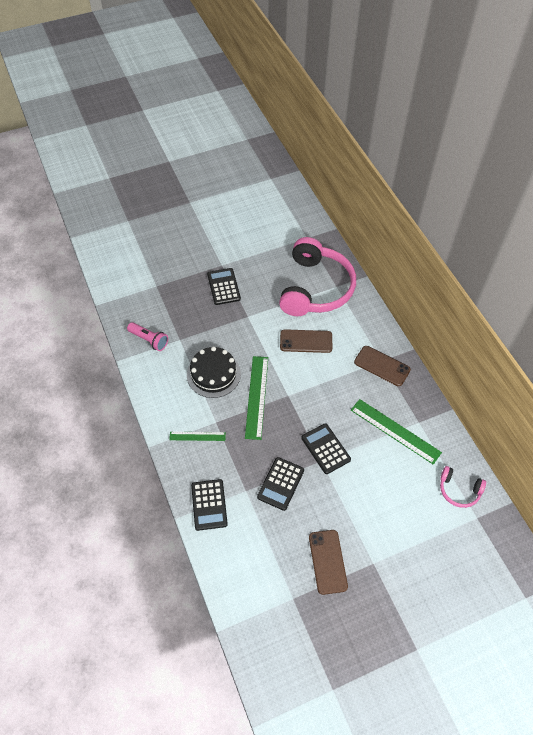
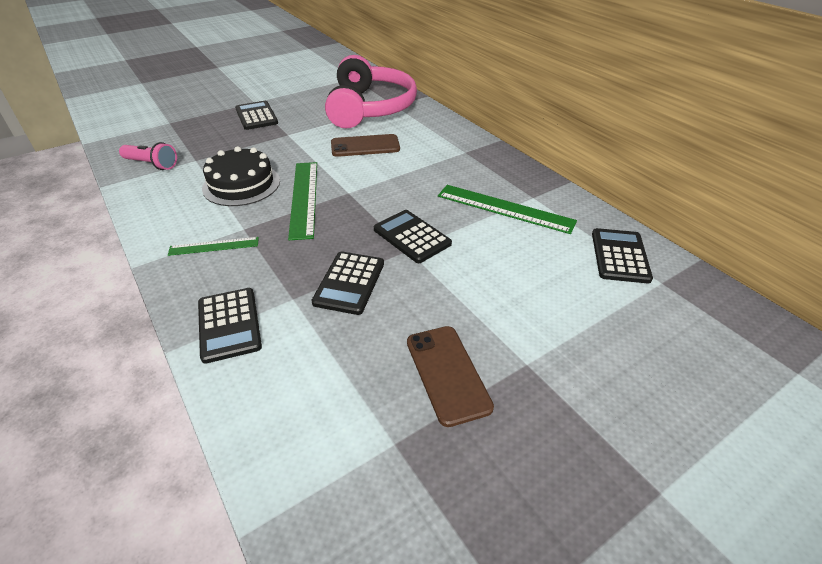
camera: 10 degrees left, 15 degrees down
(382, 366) = (467, 156): brown phone -> none
(459, 490) = (619, 256): pink headphones -> black calculator

